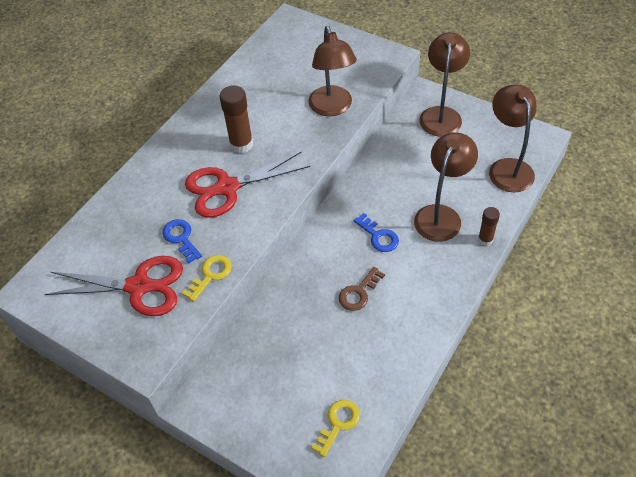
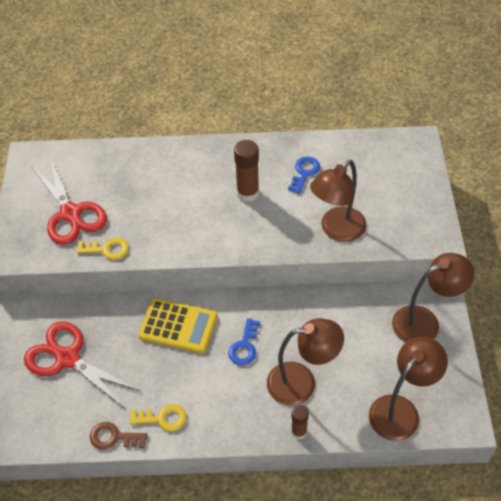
camera: 55 degrees right, 0 degrees up
(181, 238) = (129, 211): blue key -> blue key (304, 172)
(227, 188) = (197, 210): red scissors -> red scissors (67, 358)
(321, 274) = (178, 326): none -> yellow calculator
(338, 423) = (48, 413): yellow key -> yellow key (163, 418)
(359, 293) = (177, 363): brown key -> brown key (114, 437)

